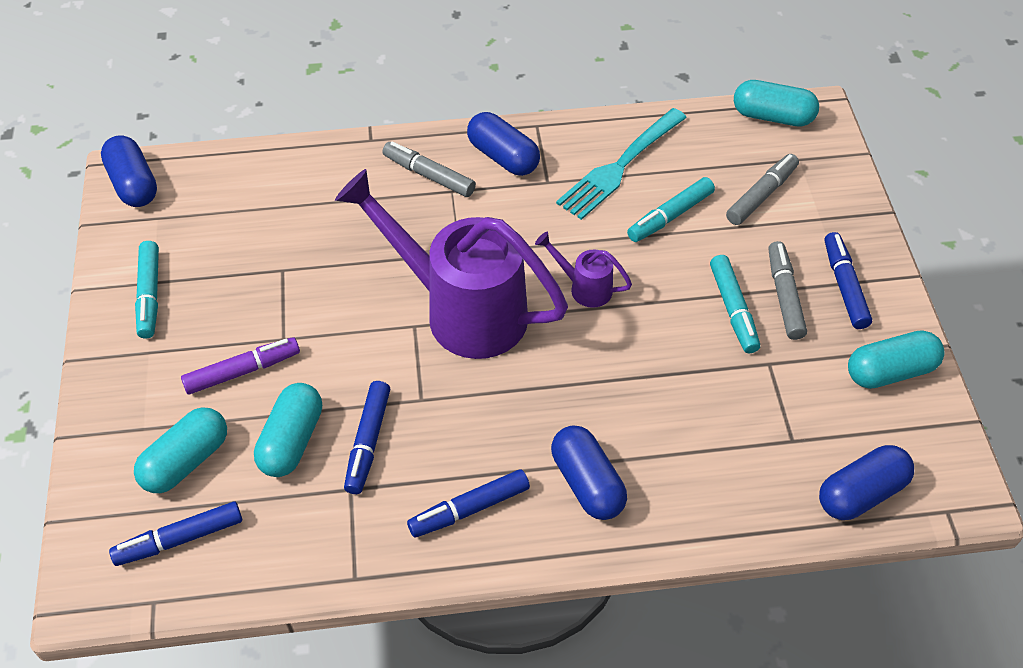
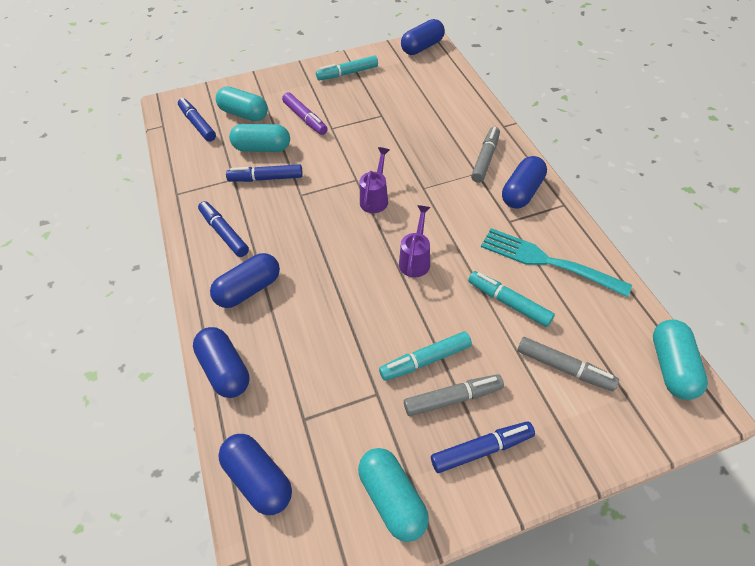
camera: 80 degrees right, 0 degrees up
(460, 309) = (375, 198): purple watering can -> purple watering can, size x0.42
(712, 520) = (225, 369): none -> blue capsule

